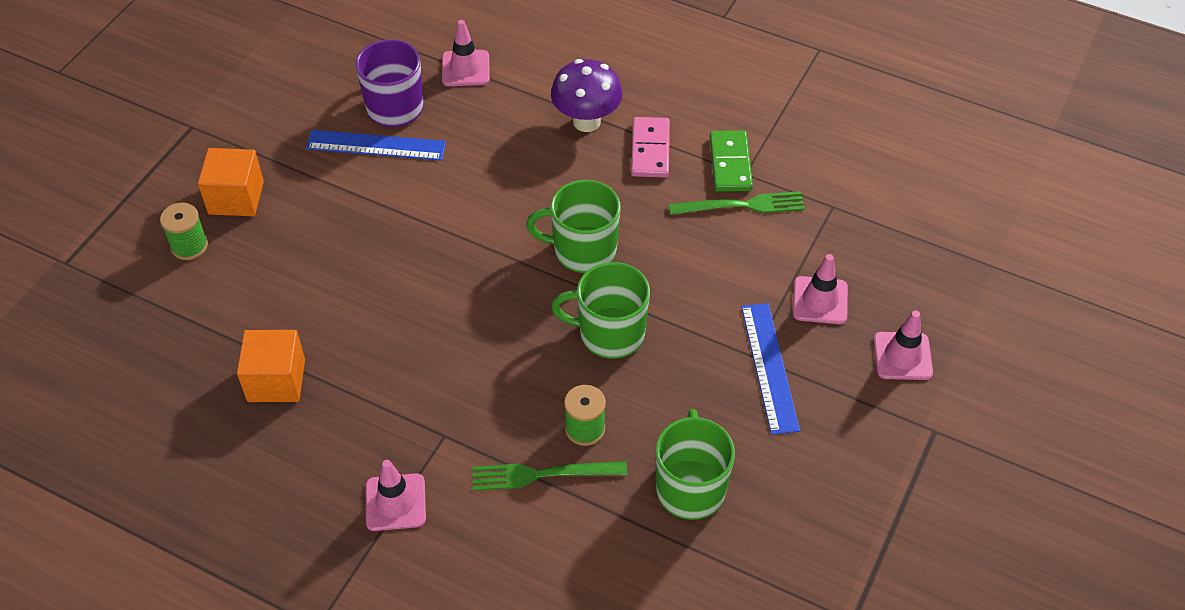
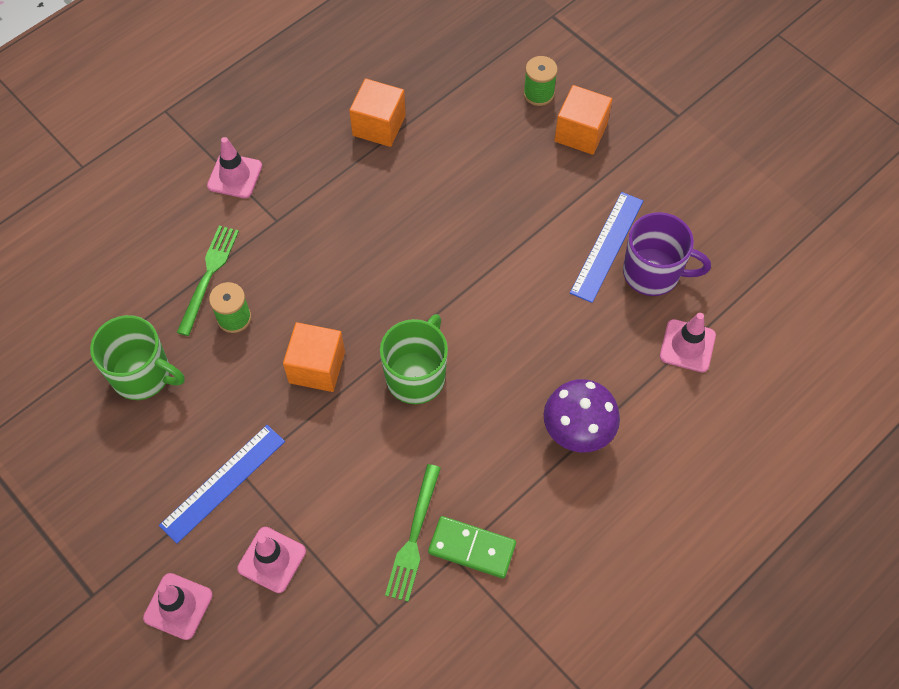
camera: 110 degrees right, 10 degrees up
(610, 333) = (317, 367): green mug -> orange cube
(650, 150) = (518, 478): pink domino -> none
(769, 367) = (223, 483): blue ruler -> blue ruler turned 60 degrees counterclockwise

